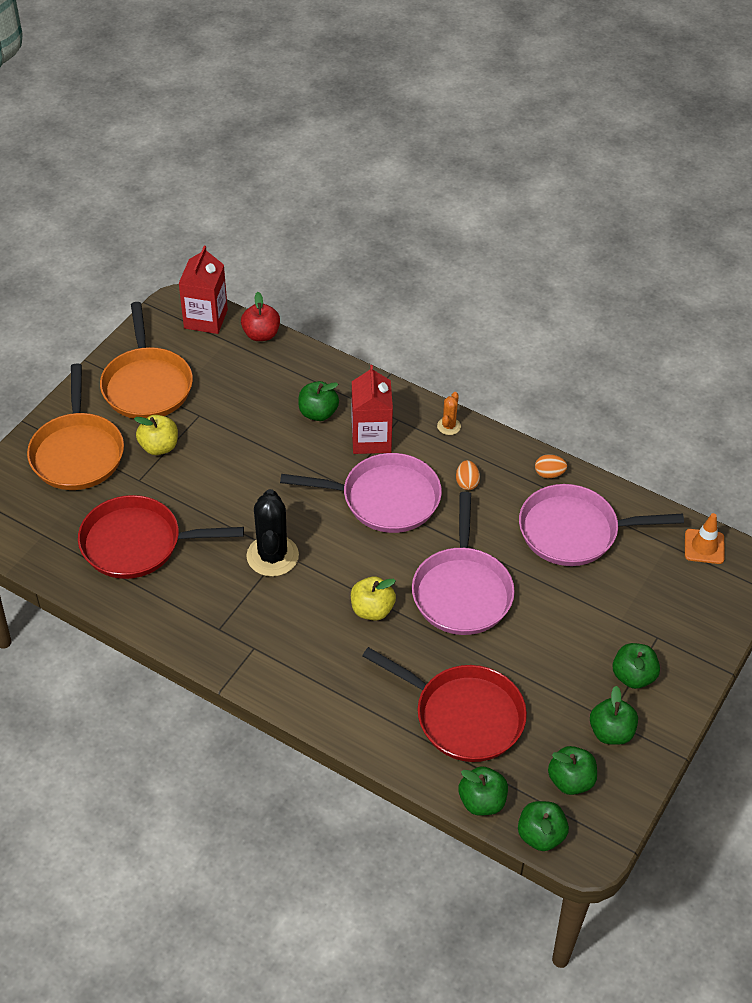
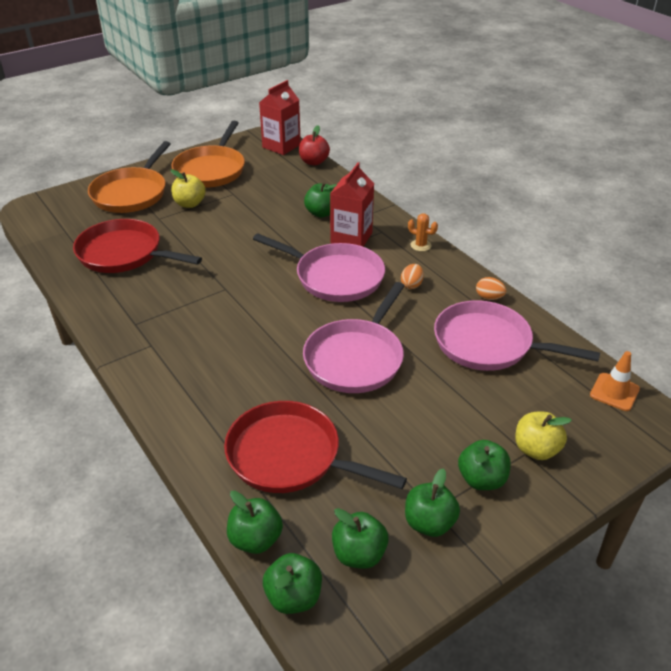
camera: 25 degrees right, 10 degrees down
(272, 556) = (216, 289): black cactus -> none
(372, 610) = (268, 348): yellow apple -> yellow apple (536, 449)
(449, 426) = (420, 245): orange cactus -> orange cactus turned 75 degrees clockwise
(463, 716) = (290, 456): red pan -> red pan turned 150 degrees clockwise

